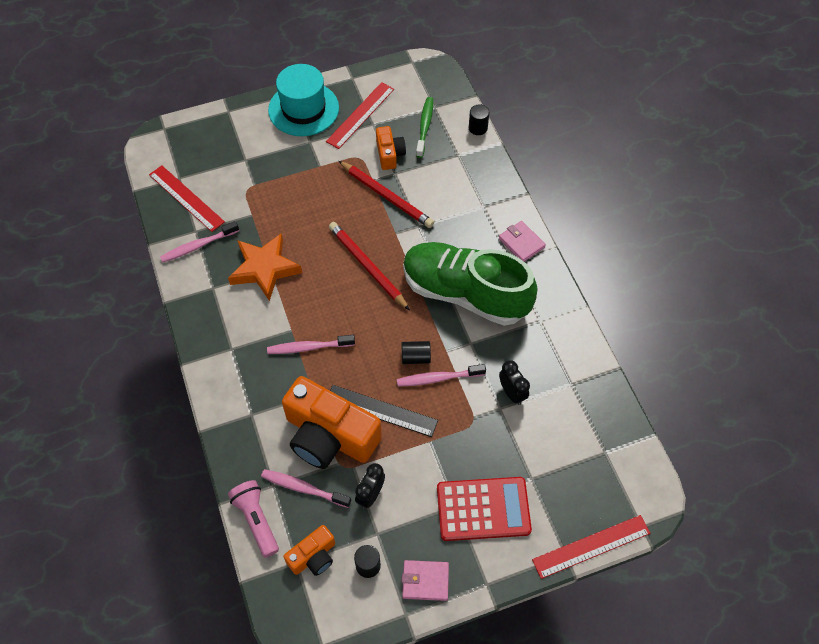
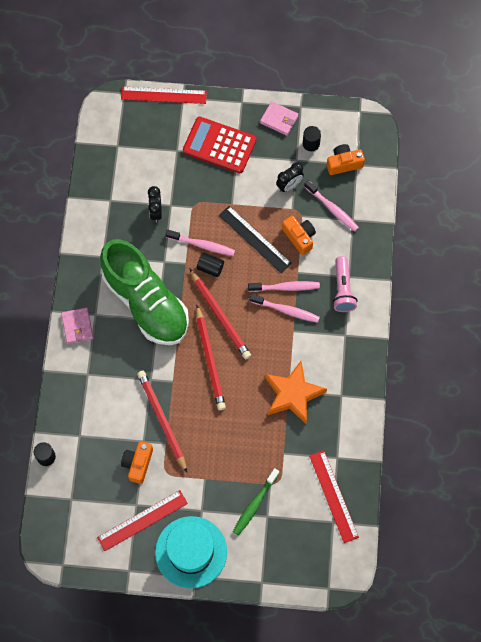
camera: 155 degrees left, 10 degrees up
(198, 246) = (339, 441): pink toothbrush -> pink toothbrush (285, 287)
(256, 520) = (372, 201): pink flashlight -> pink flashlight (342, 289)
(329, 435) = (299, 237): orange camera -> orange camera, size x0.50
(379, 312) = (220, 316): none -> red pencil
(425, 126) = (91, 480): green toothbrush -> green toothbrush (255, 504)

